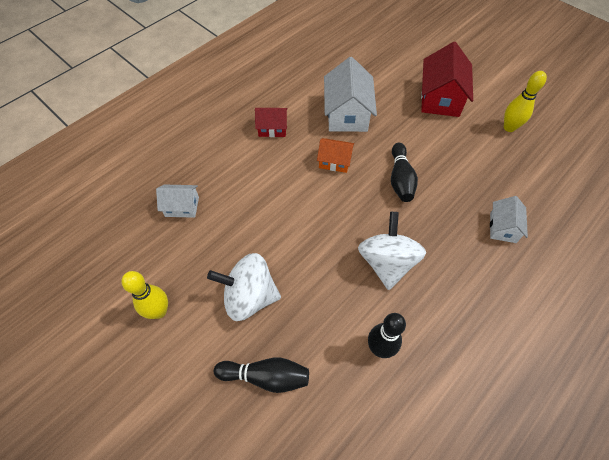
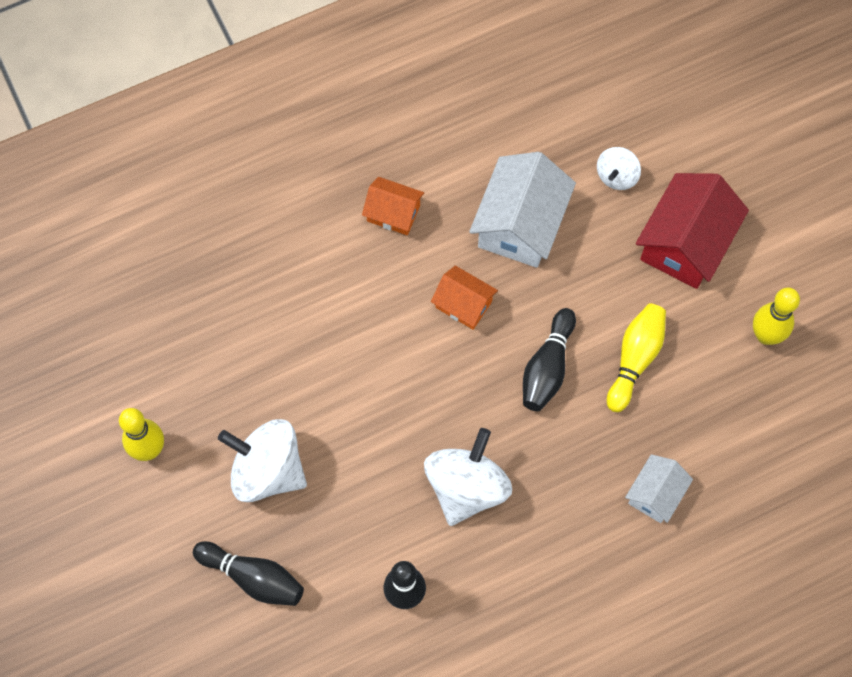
camera: 20 degrees right, 10 degrees up
(182, 206) = (219, 306): white house -> none
(272, 128) = (393, 213): red house -> orange house
(387, 79) = (616, 176): none -> white spinning top
(447, 160) = (635, 359): none -> yellow bowling pin

